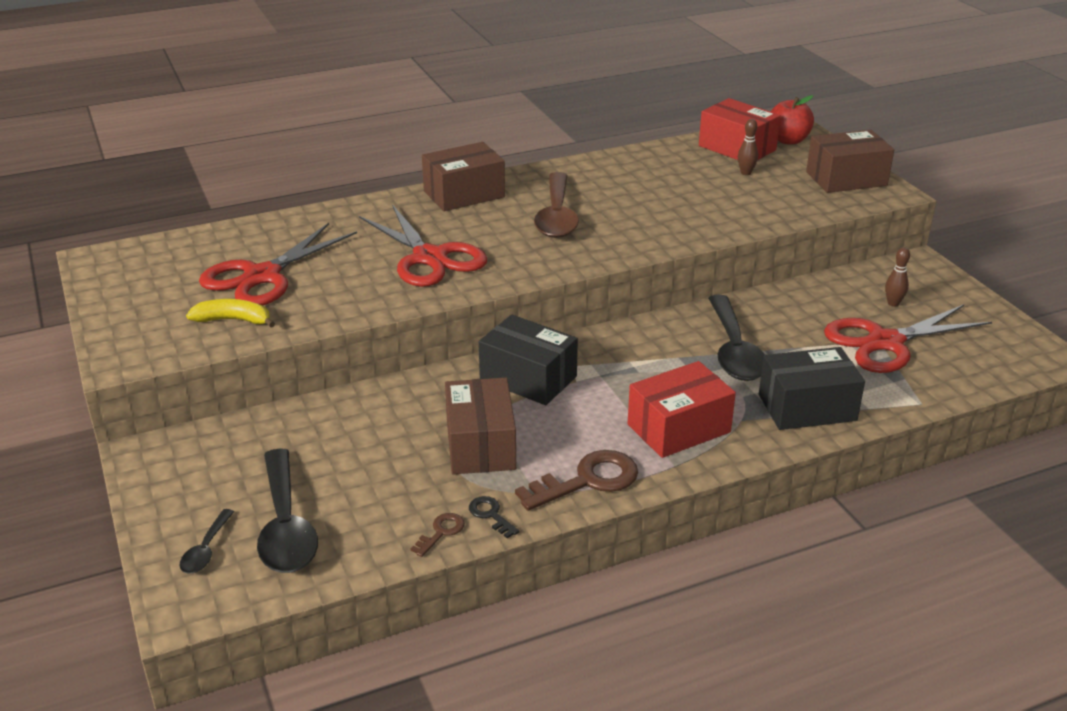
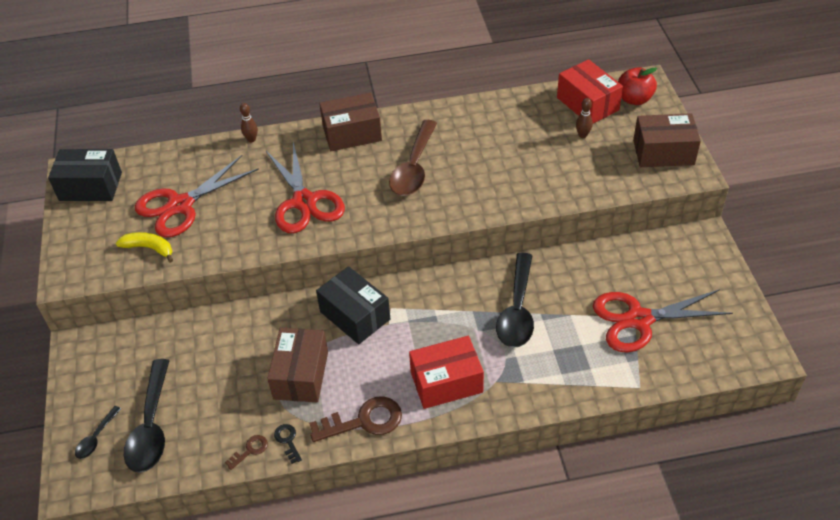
camera: 15 degrees right, 15 degrees up
(807, 407) = (549, 377): black box -> black box (90, 186)
(893, 303) = (663, 279): brown bowling pin -> brown bowling pin (251, 139)

